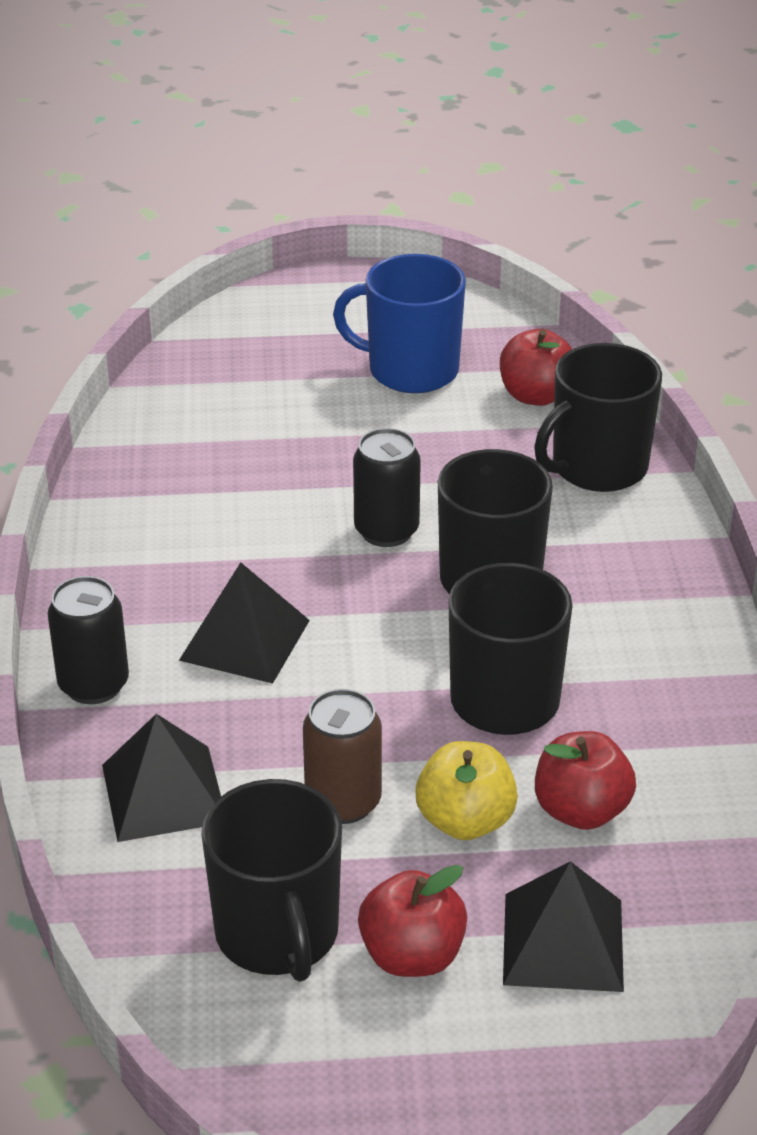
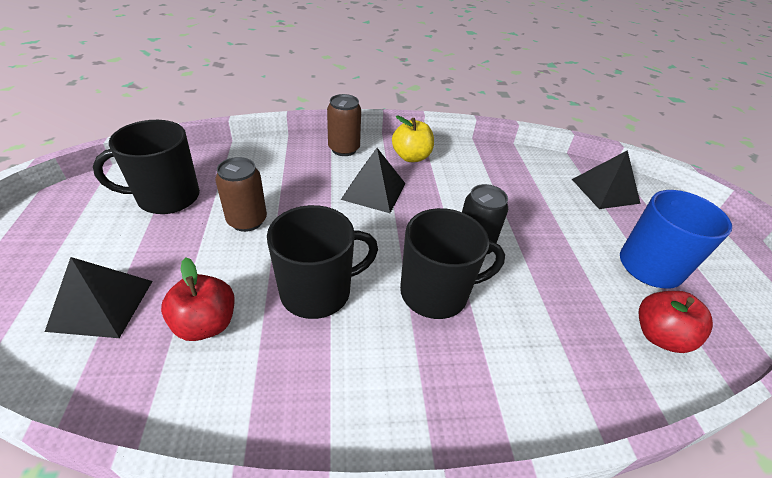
camera: 85 degrees right, 5 degrees up
(93, 685) = (344, 149): black can -> brown can
(163, 793) = (270, 167): black pyramid -> black pyramid (605, 191)
(412, 955) = (128, 241): red apple -> none
(465, 821) = (217, 267): yellow apple -> yellow apple (411, 157)
(597, 467) = (582, 370): black mug -> none

